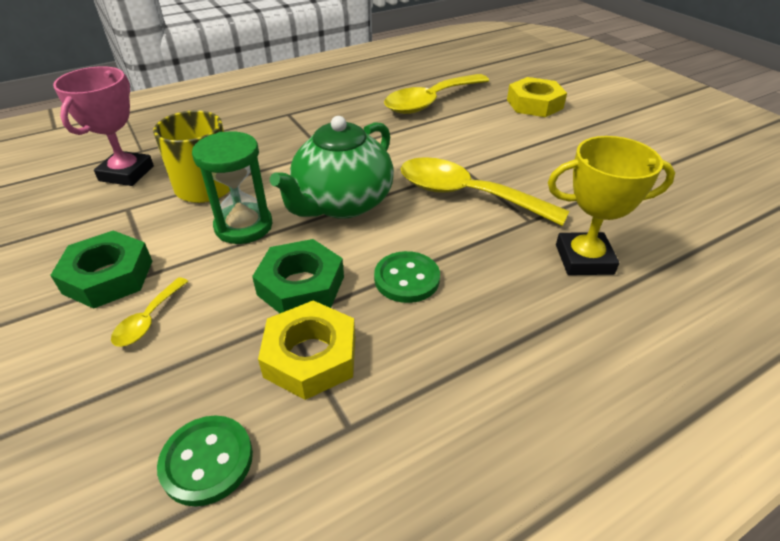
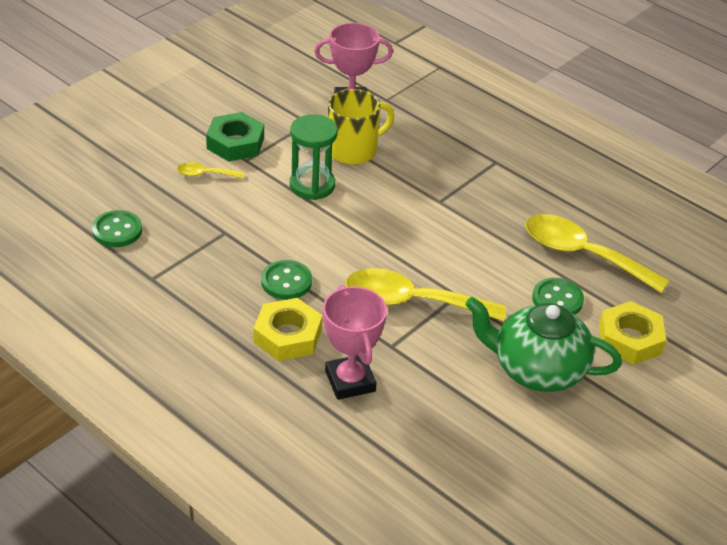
camera: 70 degrees right, 0 degrees up
(301, 286) = (259, 231): green nut -> none
(311, 356) = (198, 251): yellow nut -> yellow nut (288, 336)
(342, 203) = (364, 229): green teapot -> green teapot (537, 369)
(466, 195) = (412, 302): yellow spoon -> yellow spoon turned 90 degrees counterclockwise
(482, 122) = (557, 299): none -> green button
(584, 259) = (350, 381): yellow trophy -> pink trophy

